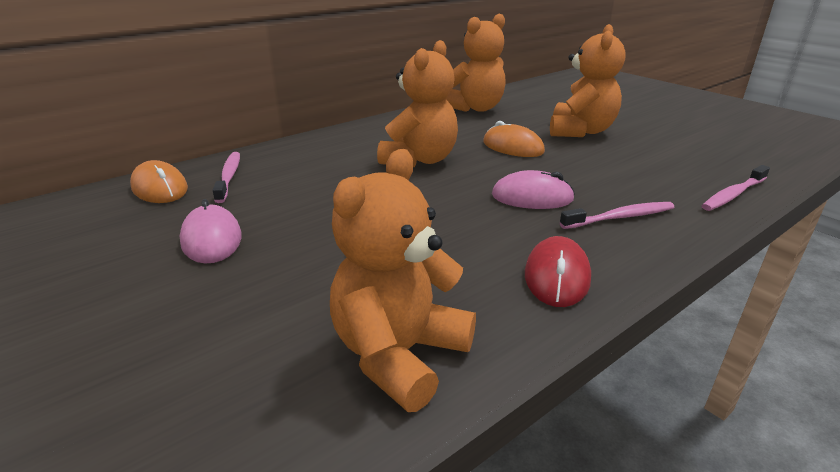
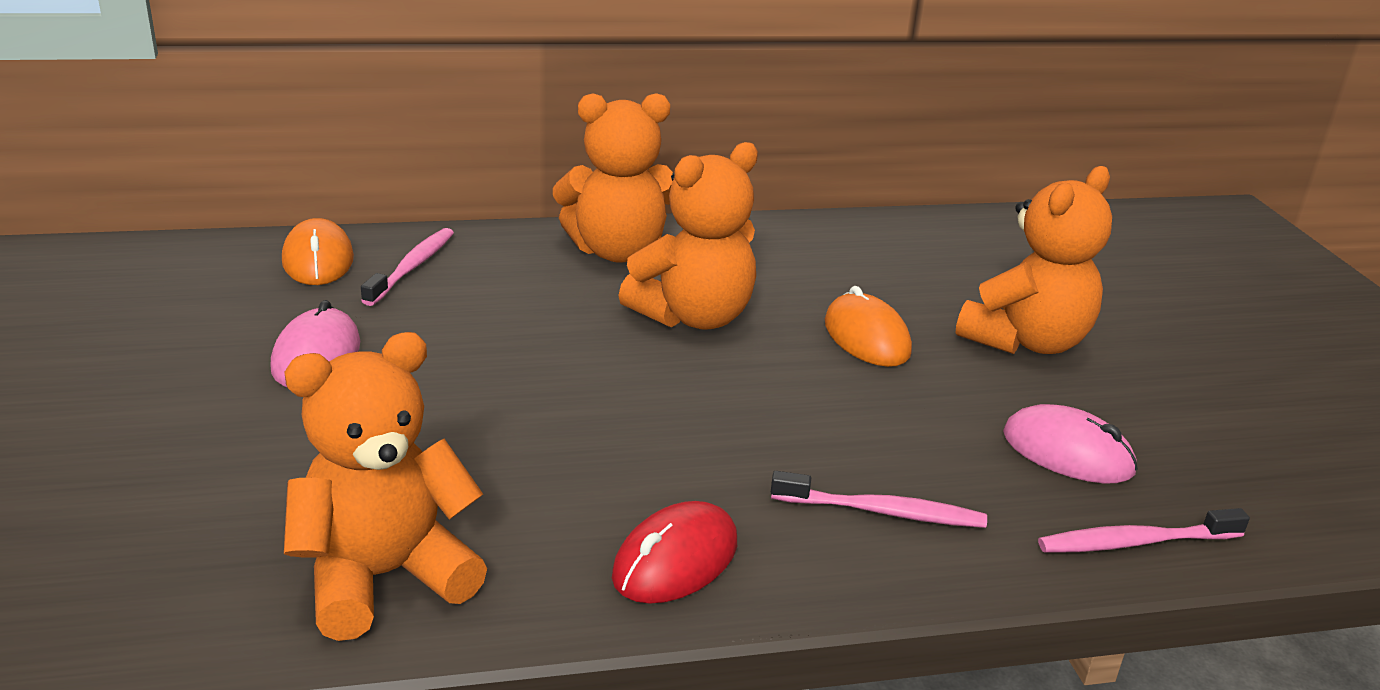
camera: 25 degrees right, 0 degrees up
(475, 108) = (895, 242): orange teddy bear -> orange teddy bear (617, 251)
(532, 197) = (788, 434): pink mouse -> pink mouse (1067, 452)

